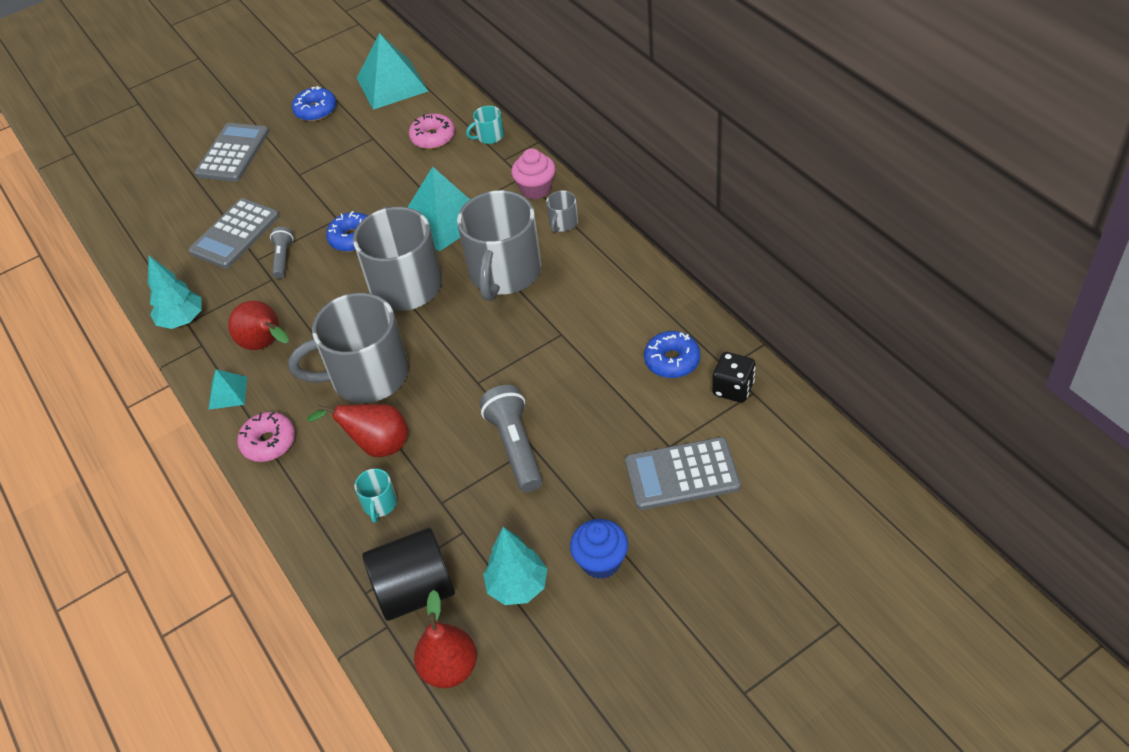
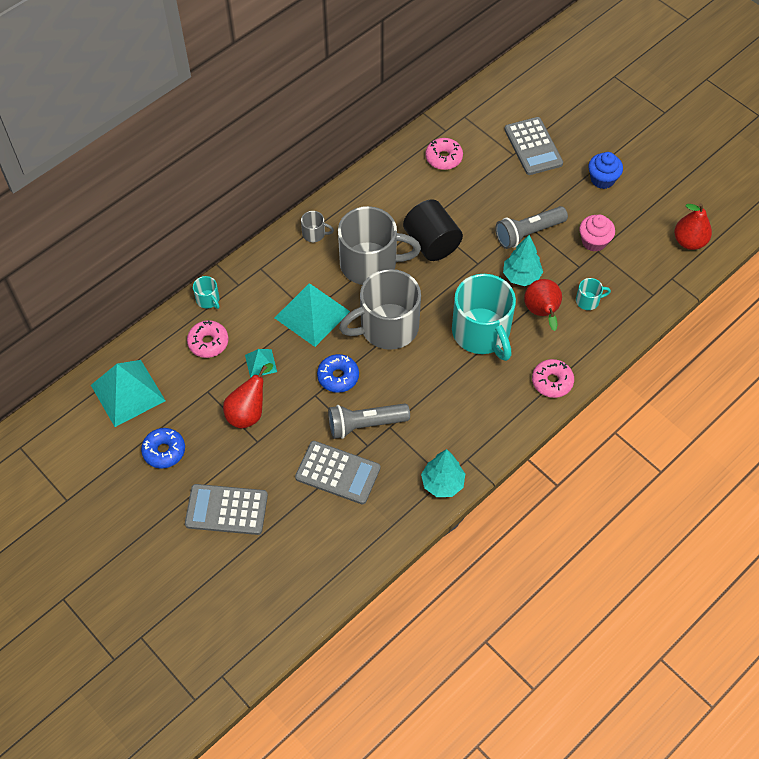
camera: 105 degrees left, 10 degrees up
(227, 393) = (512, 424): turquoise pyramid -> turquoise pyramid (261, 363)
(265, 344) = (461, 410): red pear -> red pear (248, 412)
(283, 258) = (365, 425): grey flashlight -> grey flashlight, size x1.70
(367, 376) = (481, 333): grey mug -> turquoise mug
(415, 591) = (645, 268): black cylinder -> black cylinder (431, 243)
(517, 586) = (629, 217): turquoise tree -> turquoise tree (521, 276)
(536, 188) = (275, 257): pink cupcake -> pink cupcake (594, 241)
(672, 361) = (443, 158): blue donut -> pink donut
(733, 388) = (462, 126): black dice -> none

